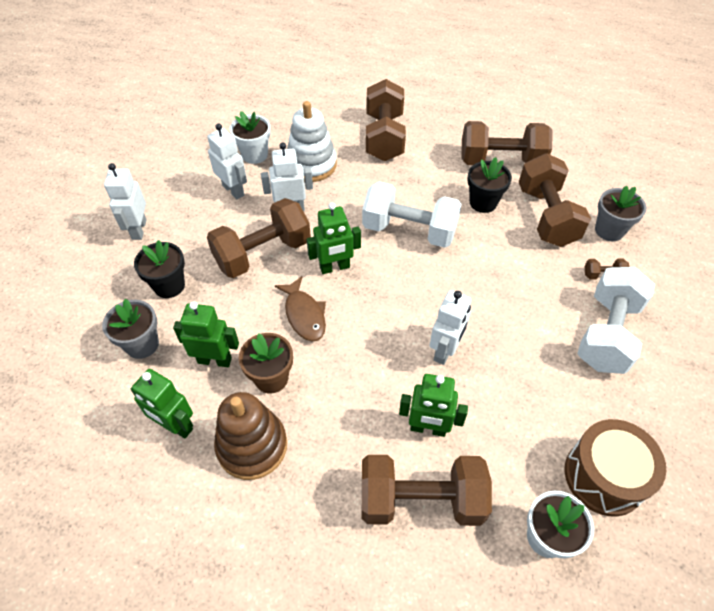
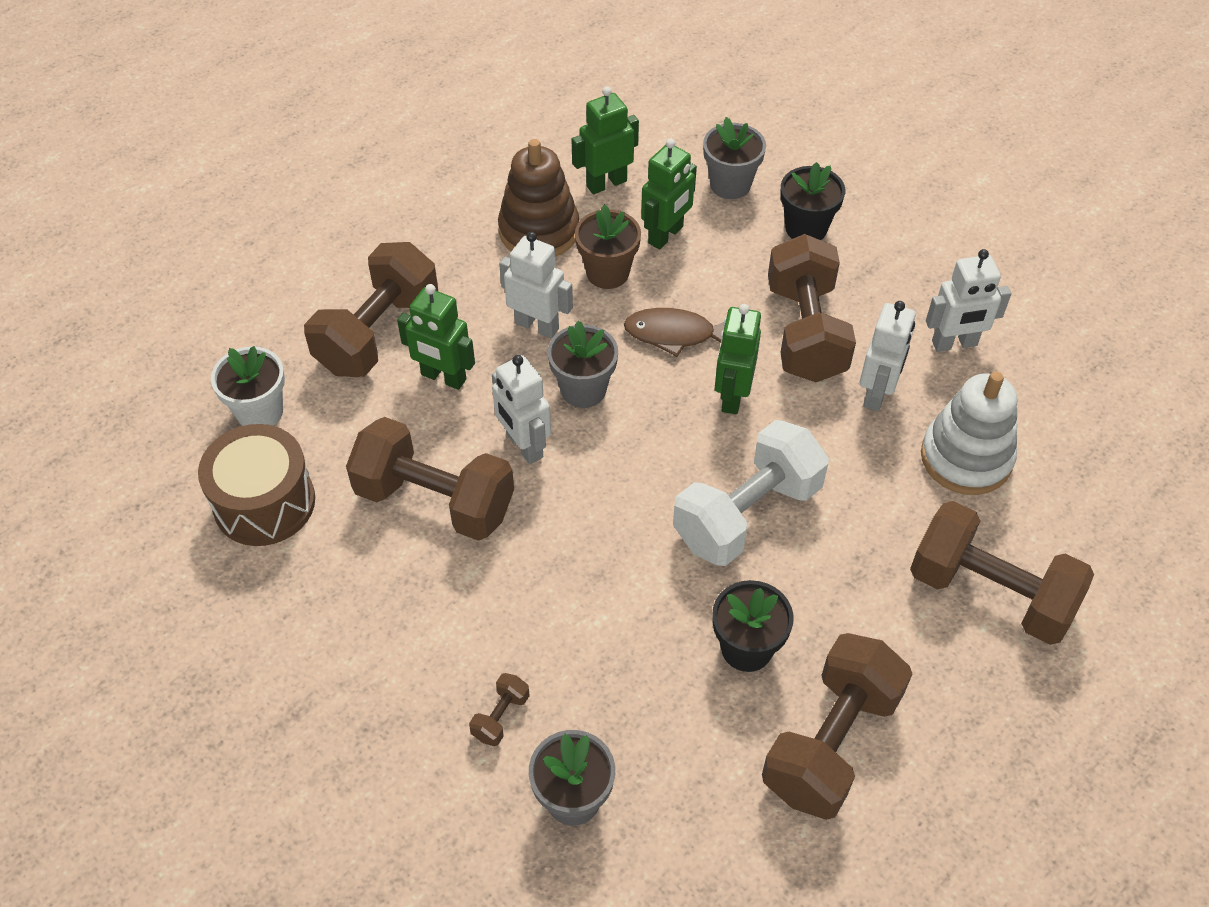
camera: 120 degrees right, 0 degrees up
(139, 229) = (926, 226): white robot -> white robot (537, 326)
(255, 155) = (1028, 396): white flower pot -> none
(381, 341) = (583, 389): none -> grey flower pot
(428, 428) = (443, 377): green robot -> green robot turned 105 degrees counterclockwise
(546, 216) = (661, 723): brown dumbbell -> brown dumbbell (435, 500)
(606, 333) = (412, 644): white dumbbell -> none

